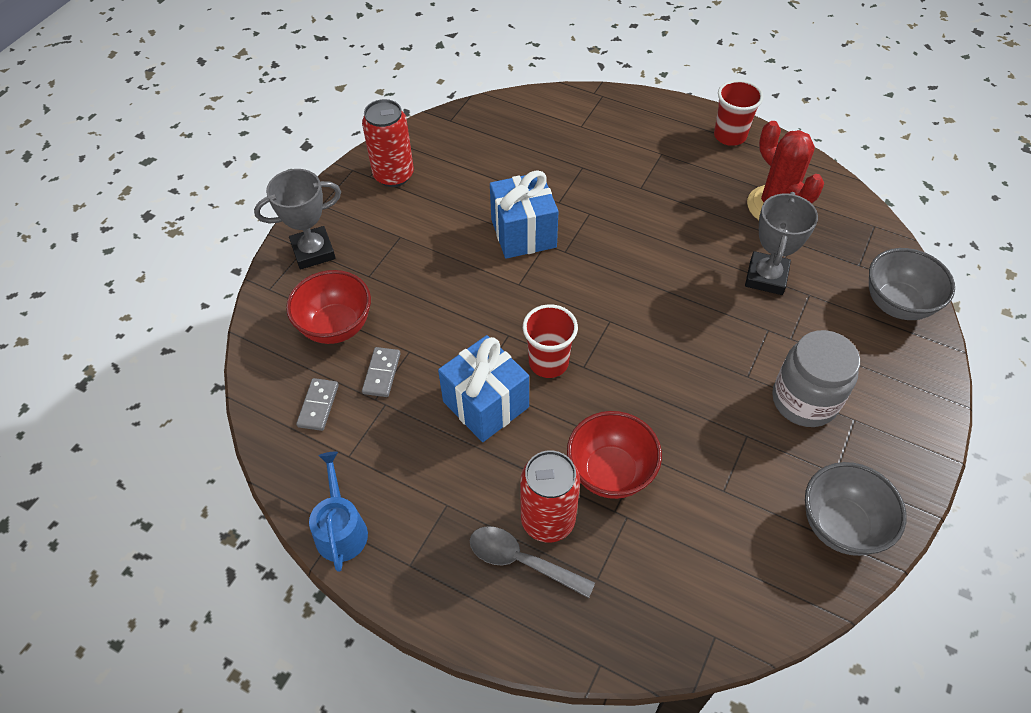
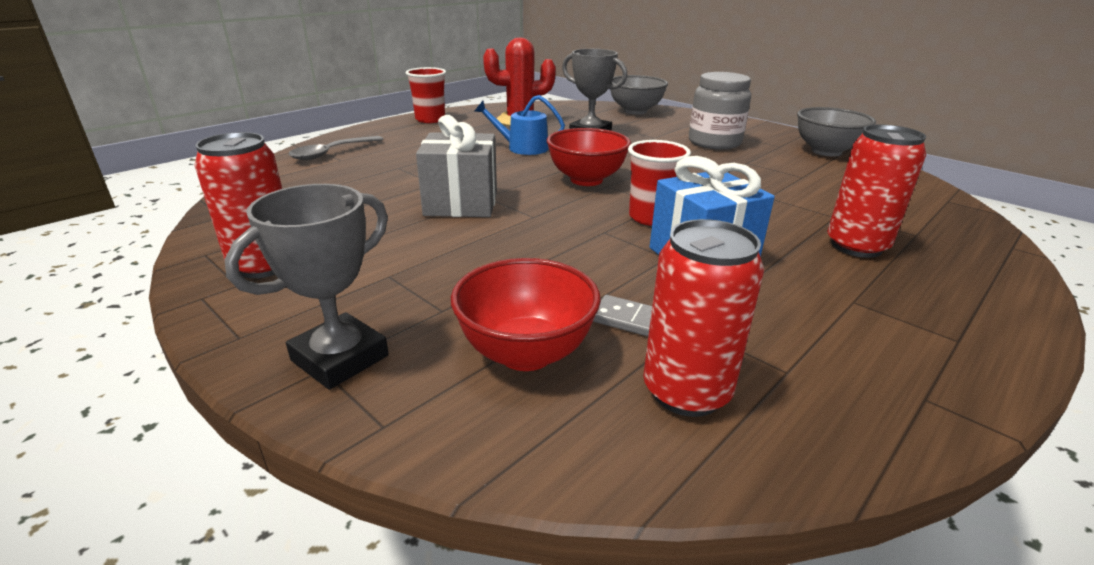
camera: 75 degrees left, 25 degrees down
(313, 251) = (340, 358): grey trophy -> grey trophy turned 45 degrees clockwise
(318, 405) = (686, 392): grey domino -> red can
(341, 529) = (926, 395): blue watering can -> blue watering can (522, 148)
(521, 561) = (915, 267): grey spoon -> grey spoon (331, 153)
(523, 233) = (461, 204): blue gift -> grey gift
(610, 472) = (791, 211): red bowl -> red bowl (586, 180)

